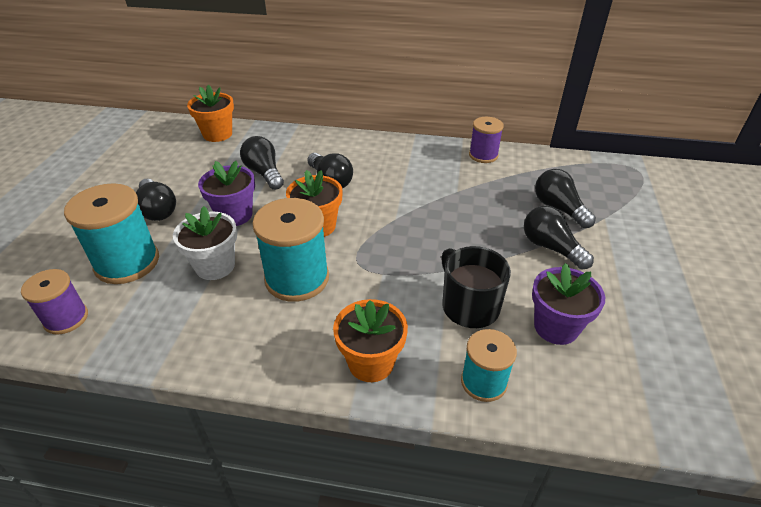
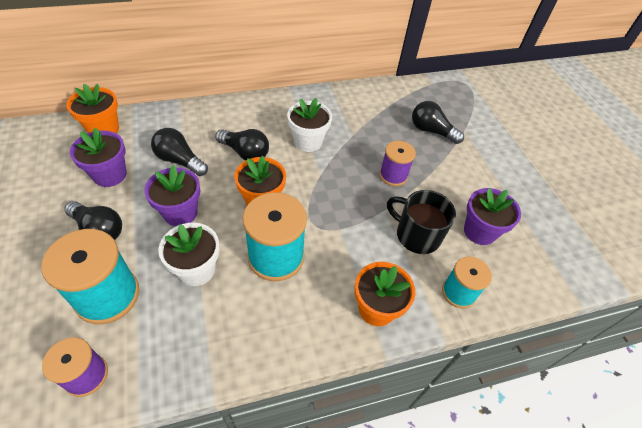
camera: 30 degrees left, 10 degrees up
(197, 170) = (110, 175): none -> purple flower pot
(402, 186) = (308, 142): none -> white flower pot
(483, 155) = (353, 95): purple spool -> purple spool (393, 175)
(551, 248) = (443, 167): black light bulb -> none

